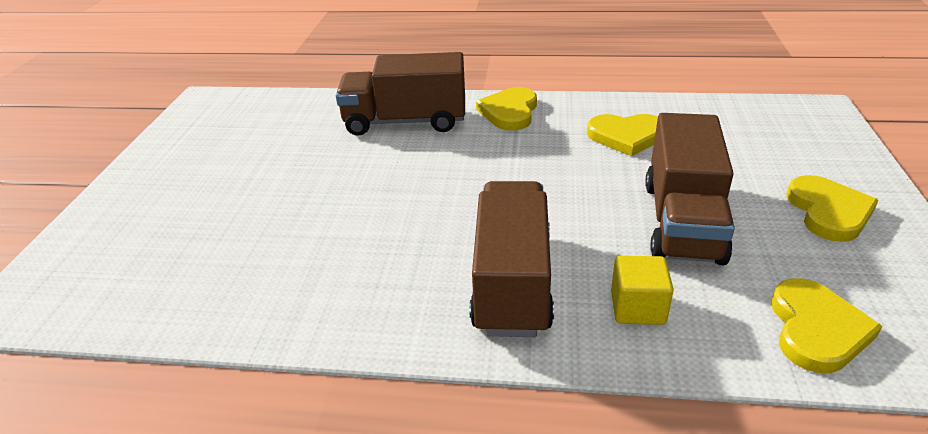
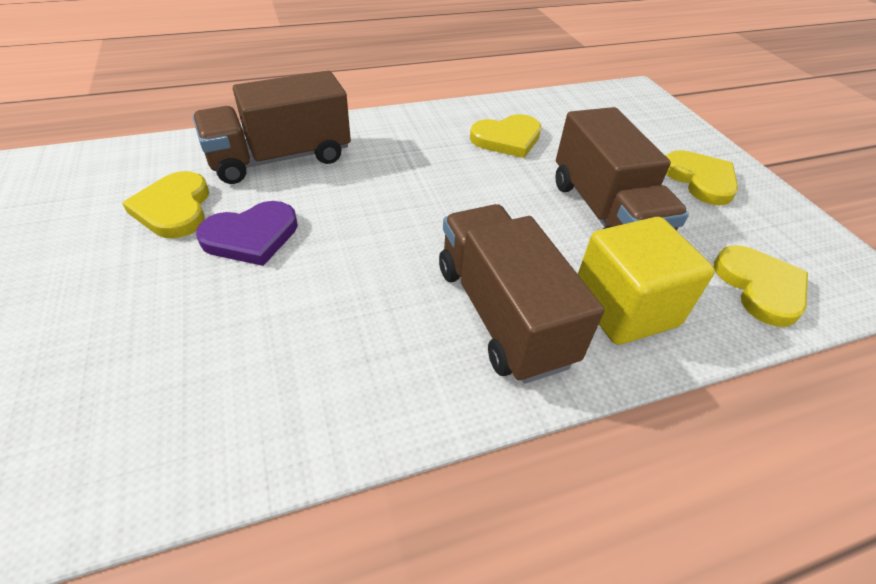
camera: 30 degrees left, 10 degrees up
(346, 177) = (251, 236): none -> purple heart
(509, 112) = (385, 131): yellow heart -> yellow heart (174, 208)
(637, 308) = (624, 308): yellow cube -> yellow cube, size x1.71

